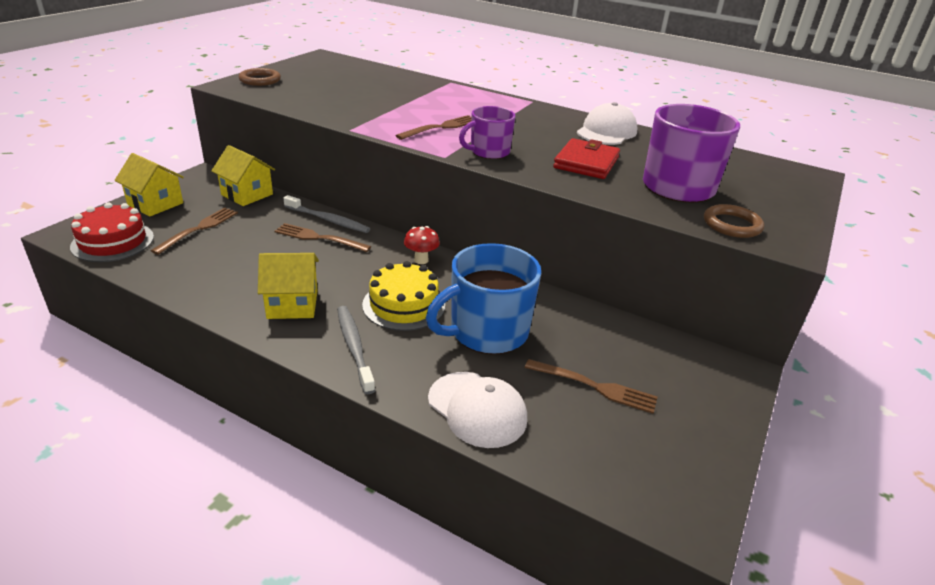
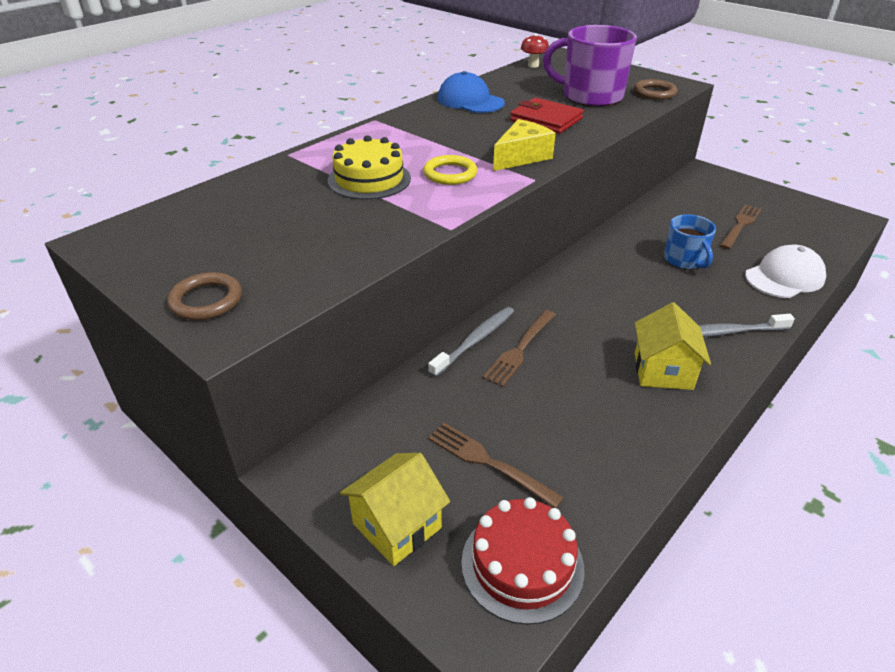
camera: 75 degrees left, 5 degrees up
(247, 194) = (386, 416): yellow house -> none
(404, 305) = (651, 299): yellow cake -> yellow cake (369, 179)
(421, 260) = (569, 282): red mushroom -> red mushroom (533, 65)
(441, 127) = (450, 174): brown fork -> yellow ring
(487, 332) = (684, 260): blue mug -> blue mug, size x0.59
(489, 152) = (522, 157): purple mug -> yellow cheese
(606, 132) = (470, 101): white cap -> blue cap

